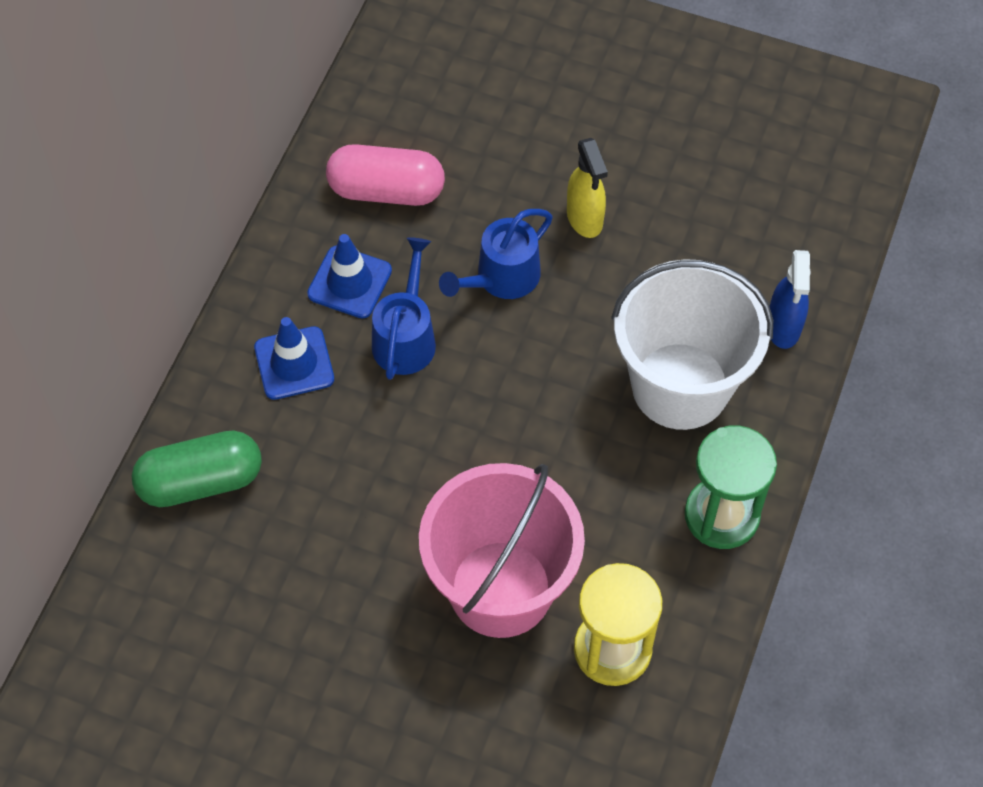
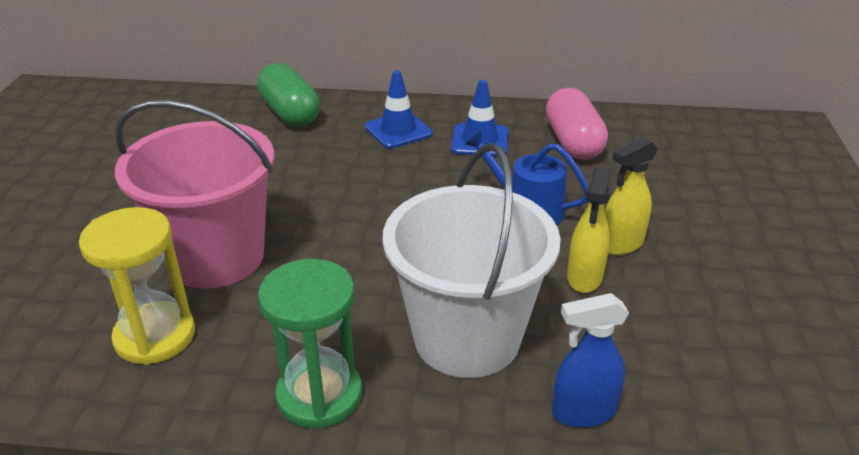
camera: 75 degrees right, 25 degrees down
(405, 337) = (443, 172): blue watering can -> none
(625, 267) = (584, 278): none -> yellow spray bottle

